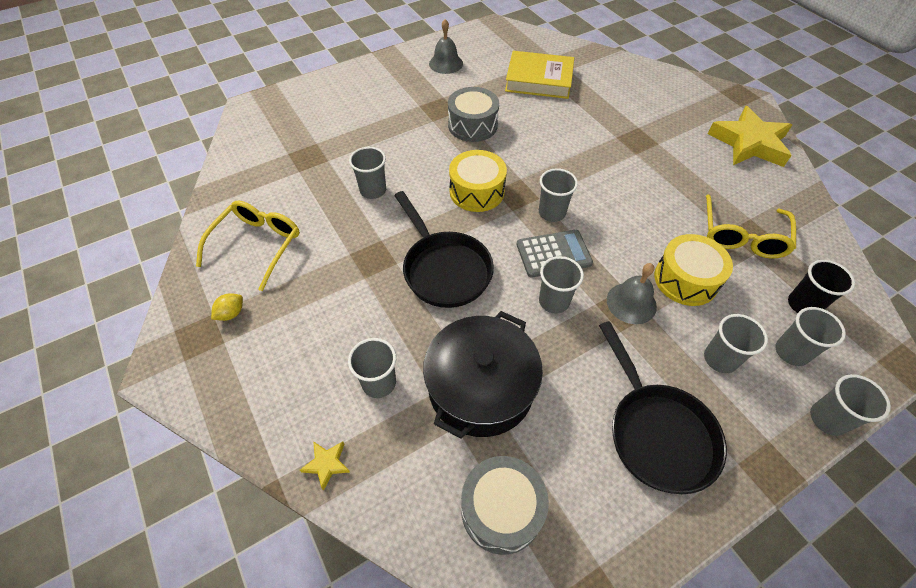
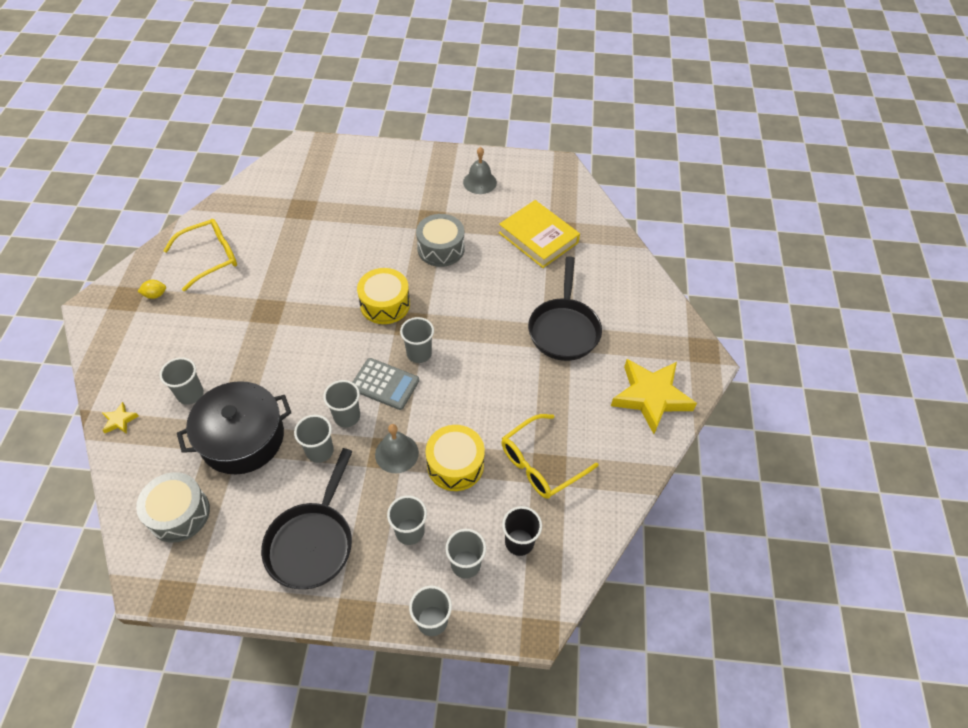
camera: 35 degrees right, 0 degrees up
(373, 190) = (317, 261): grey cup -> grey cup (320, 451)
(444, 269) = (302, 347): black pan -> black pan (564, 329)

